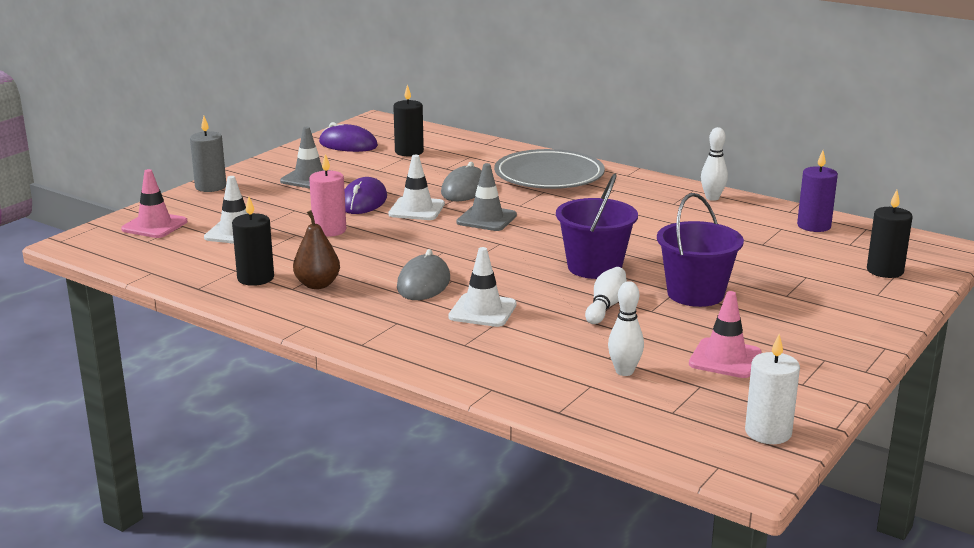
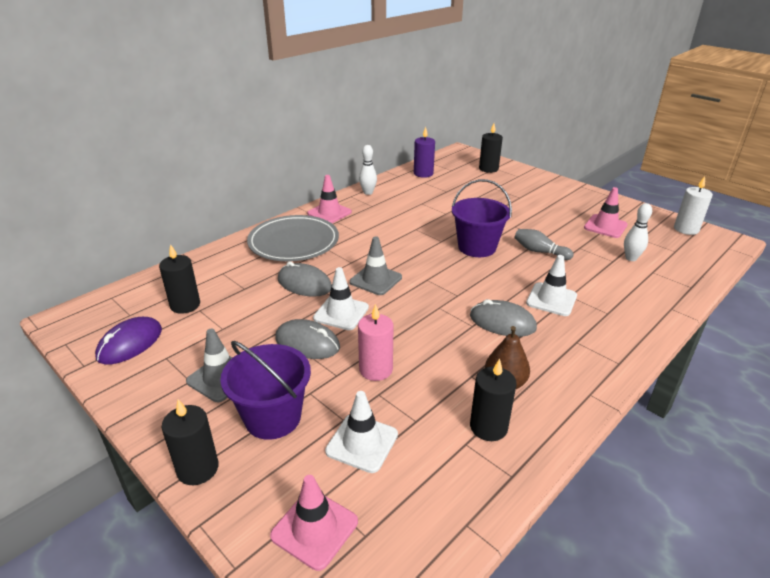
camera: 80 degrees left, 10 degrees up
(210, 187) = (198, 469): grey candle -> black candle
(363, 201) = (307, 343): purple mouse -> grey mouse
(606, 306) = (539, 252): white bowling pin -> grey bowling pin
(634, 184) = (329, 213): none -> pink traffic cone
(695, 294) = (519, 221): purple bucket -> purple bucket (273, 417)

